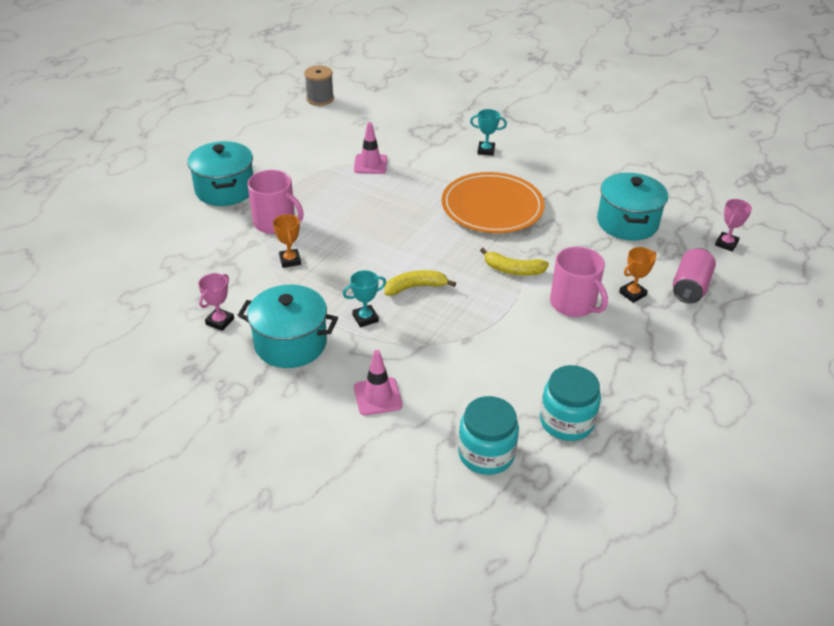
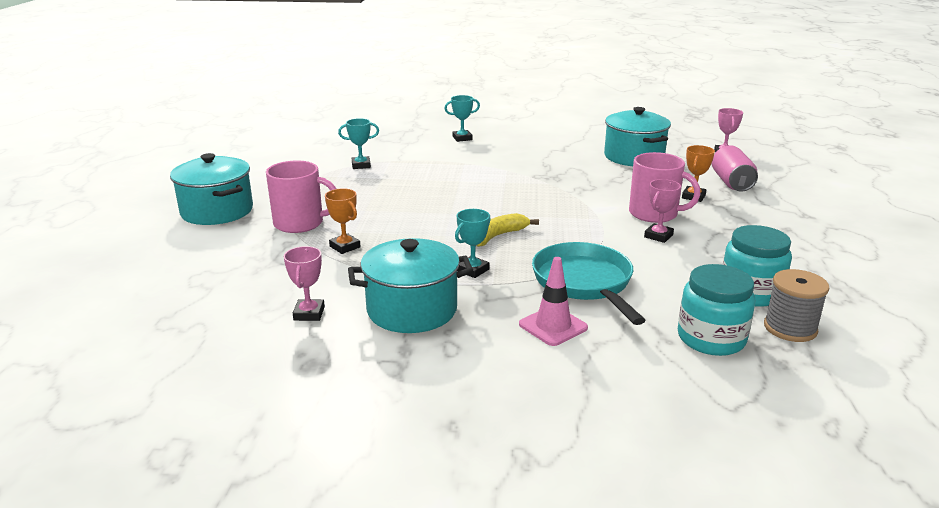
camera: 25 degrees left, 15 degrees down
(320, 99) = (264, 134): grey spool -> grey spool (790, 328)
(370, 164) = (361, 165): pink traffic cone -> turquoise trophy
(440, 362) = (584, 283): none -> turquoise pan
(492, 207) = (508, 170): orange plate -> none
(513, 270) = (575, 204): yellow banana -> none
(551, 332) = (658, 236): none -> pink trophy

